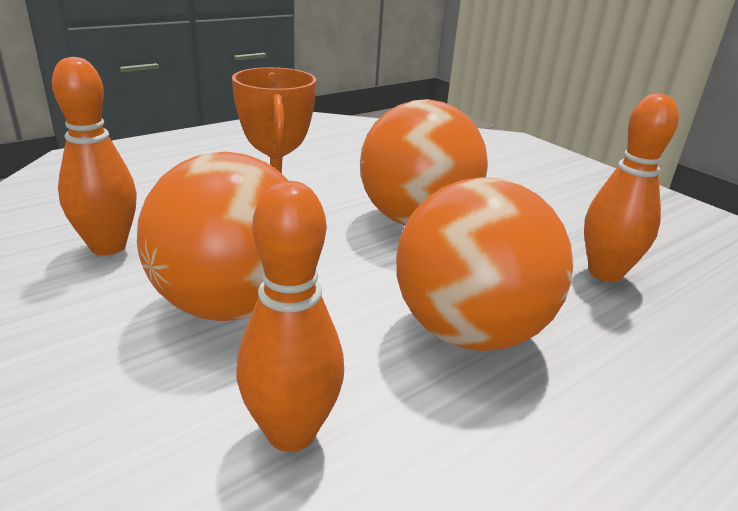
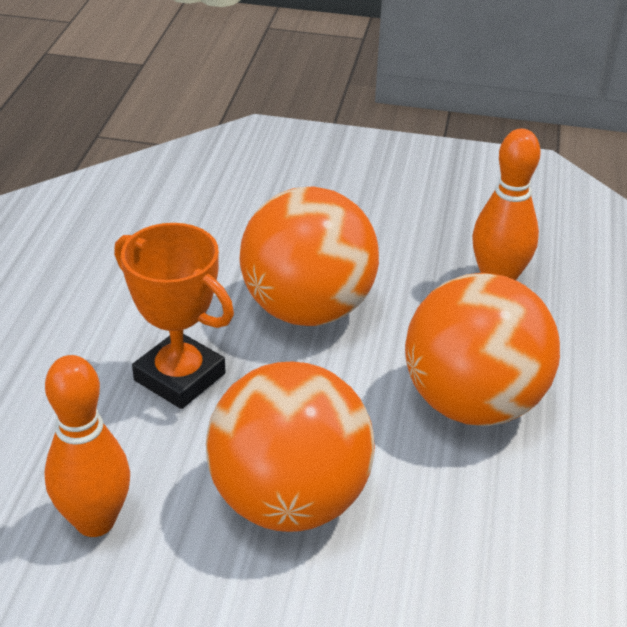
camera: 40 degrees left, 10 degrees up
(291, 432) = (465, 562): orange bowling pin -> none

